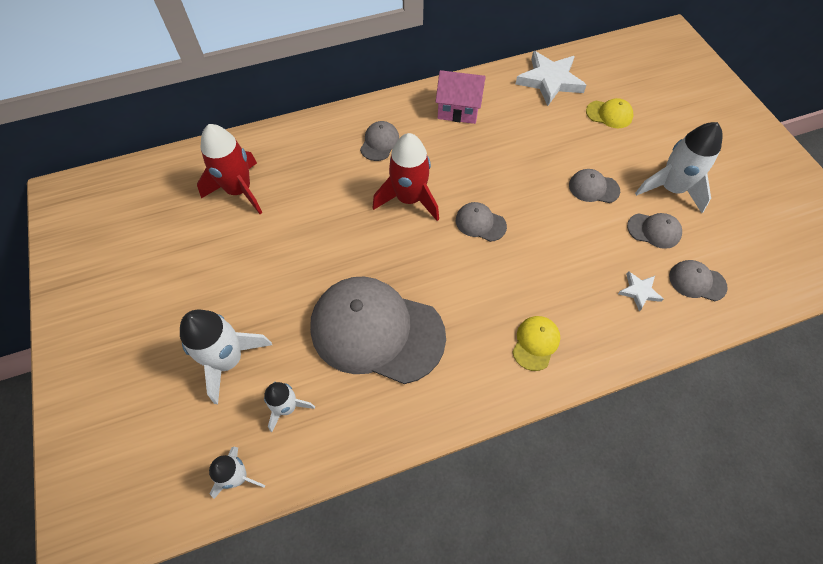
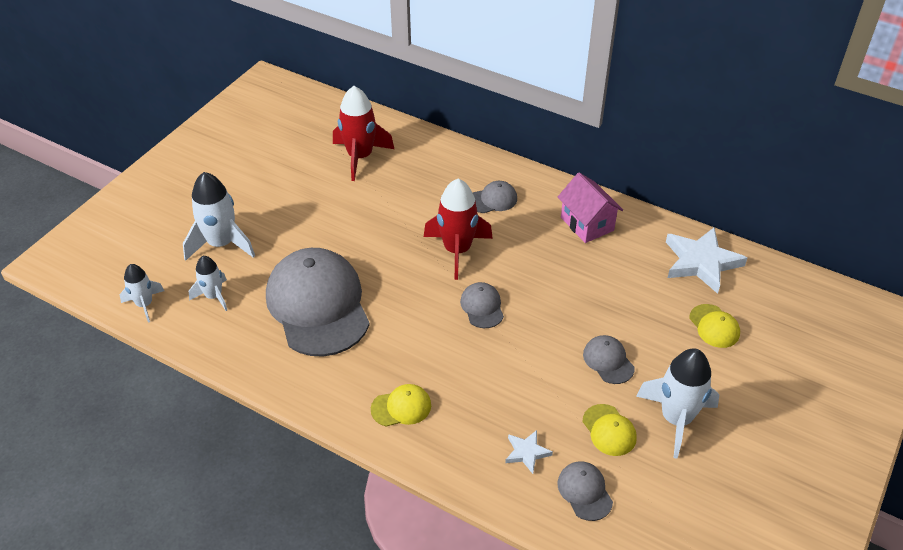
camera: 50 degrees right, 15 degrees down
(654, 230) = (609, 430): grey cap -> yellow cap

